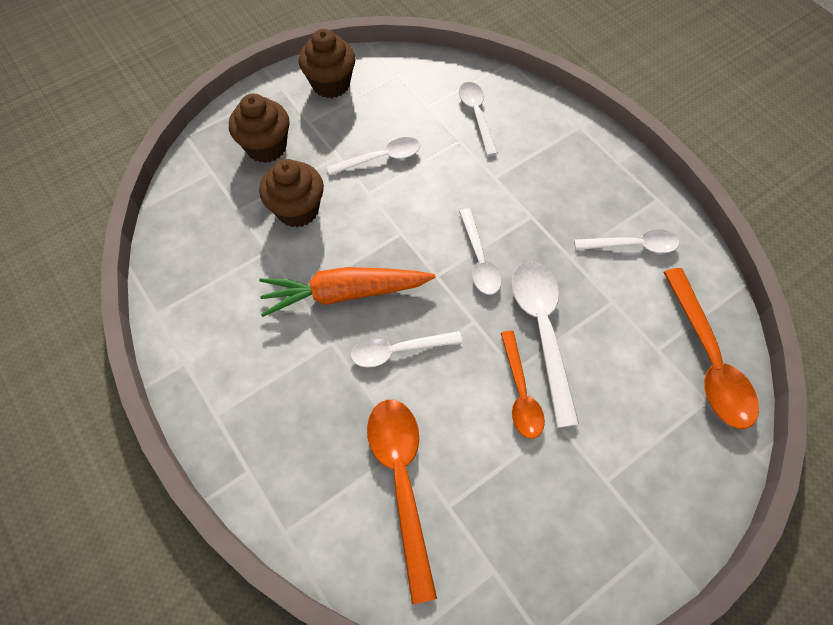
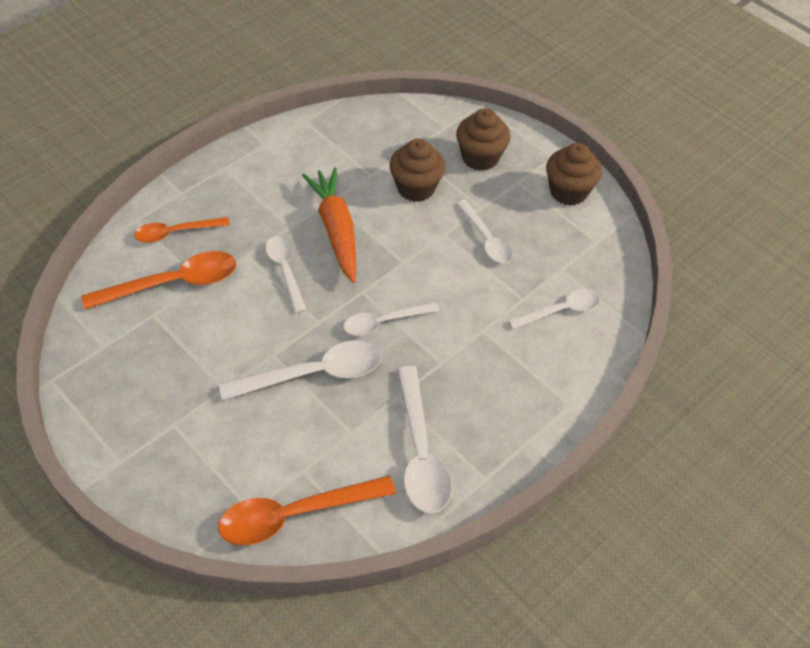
camera: 80 degrees right, 10 degrees down
(520, 392) = (252, 359): orange spoon -> orange spoon (176, 233)
(632, 245) = (420, 452): white spoon -> white spoon, size x1.58

